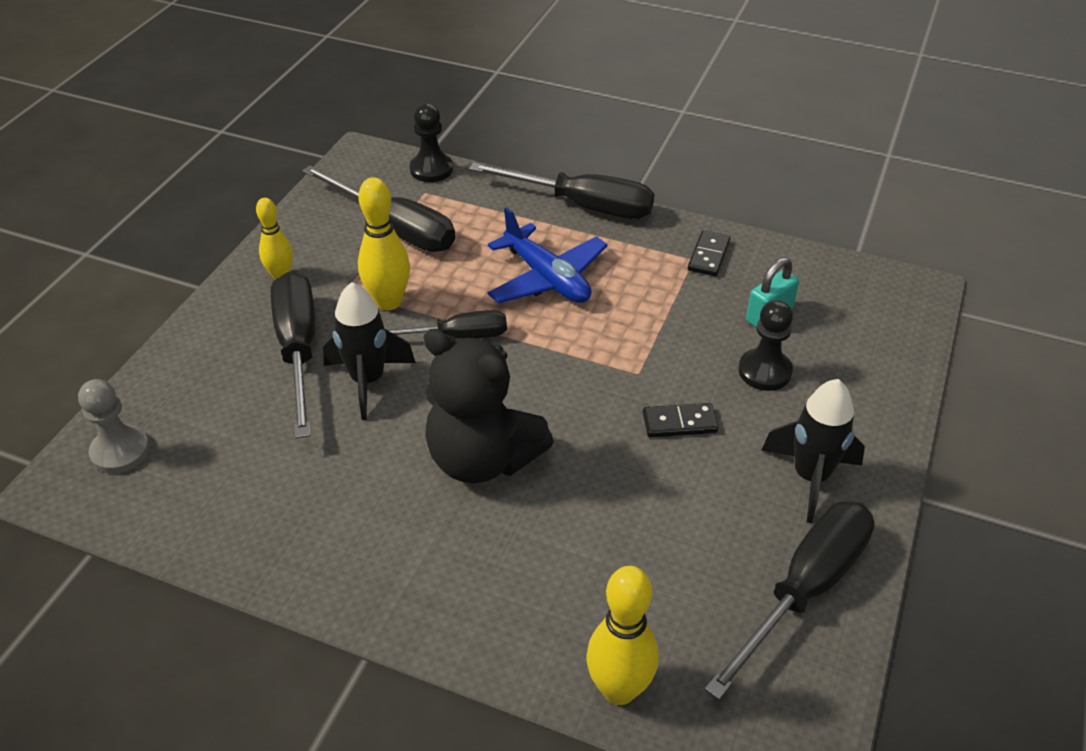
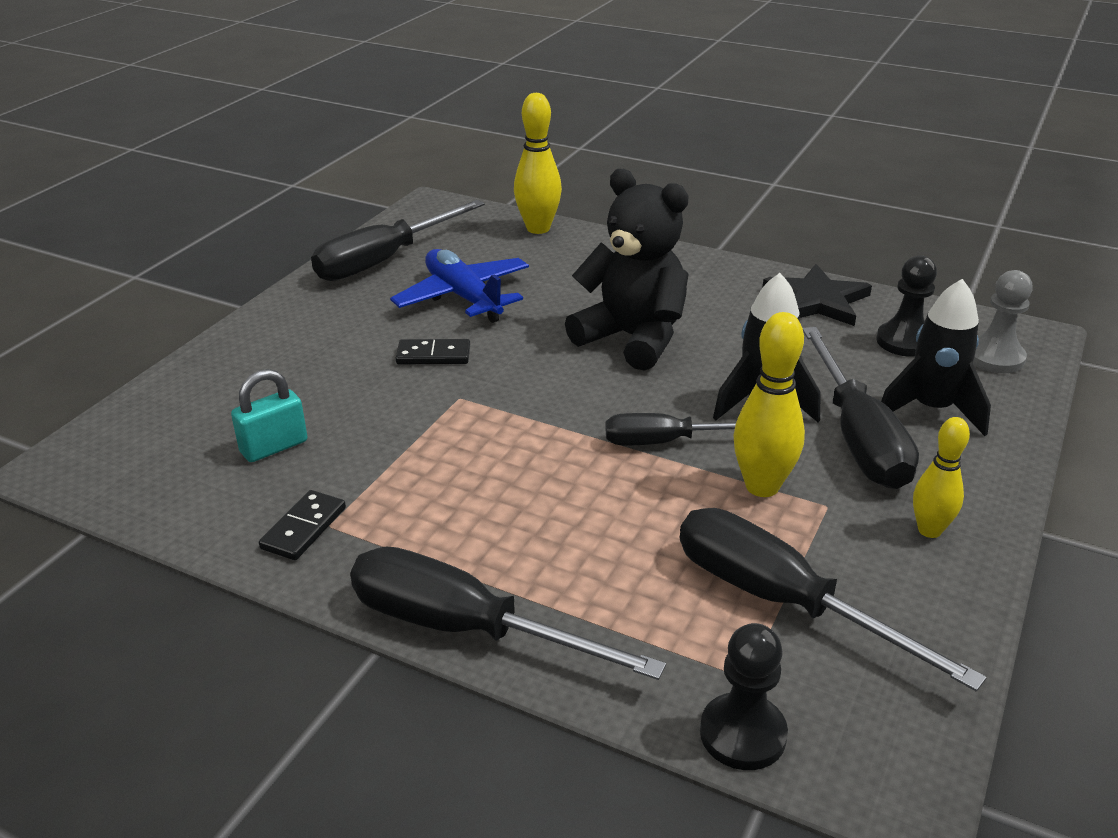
camera: 175 degrees left, 10 degrees down
(267, 536) = (816, 300): none -> black star
(547, 278) = (545, 507): blue plane -> blue plane (463, 297)
(764, 371) = (319, 392): black pawn -> black pawn (904, 341)
(810, 477) = (333, 315): black rocket -> black rocket (931, 410)

